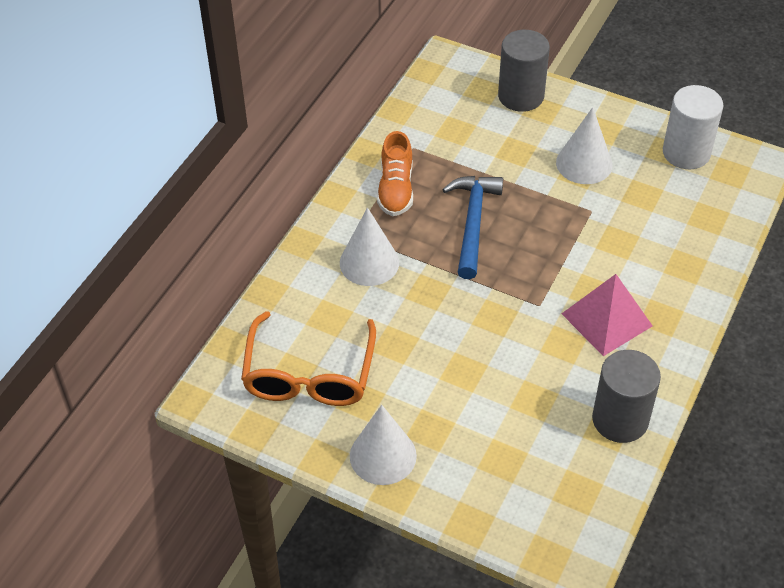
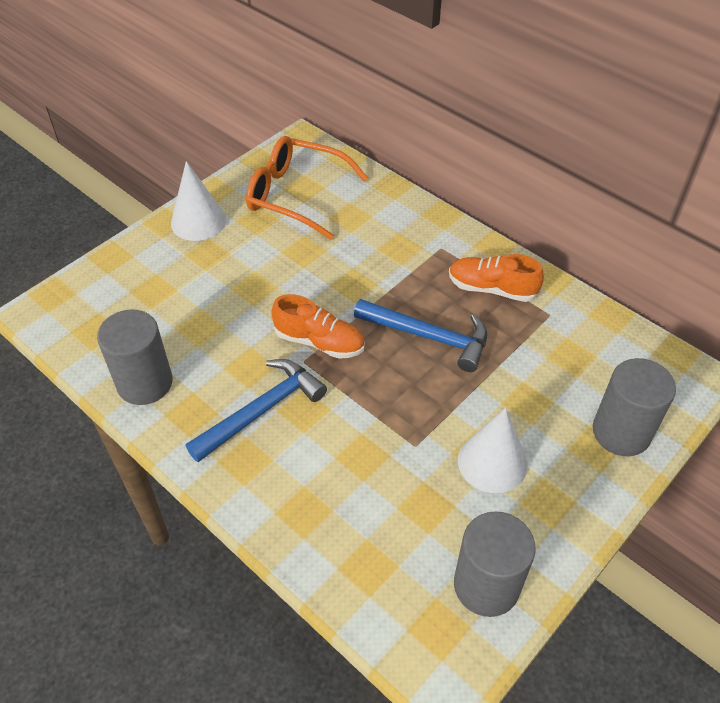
camera: 105 degrees right, 0 degrees up
(369, 262) = (402, 252): white cone -> none
(512, 299) = (319, 342): none -> orange shoe
(606, 319) = (262, 410): pink pyramid -> blue hammer
(686, 153) = (486, 585): white cylinder -> grey cylinder

